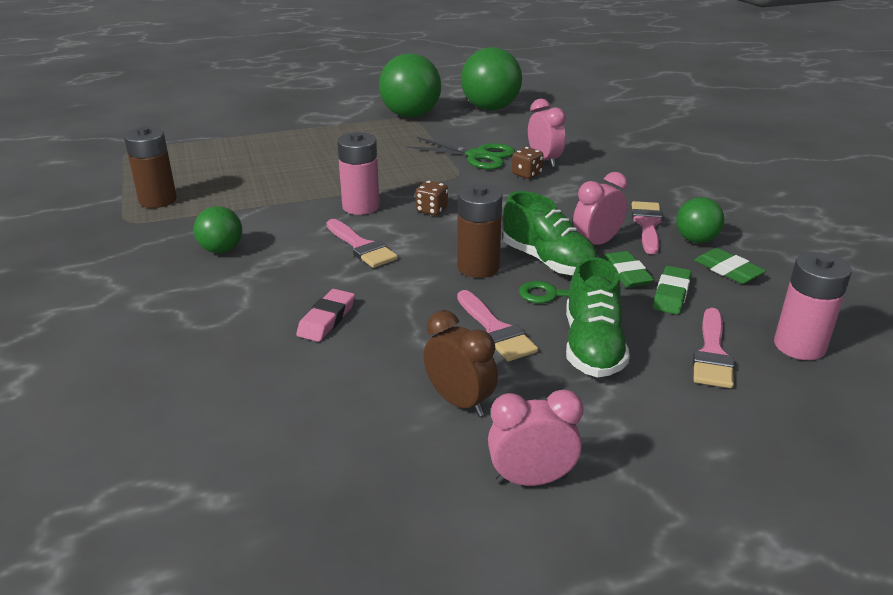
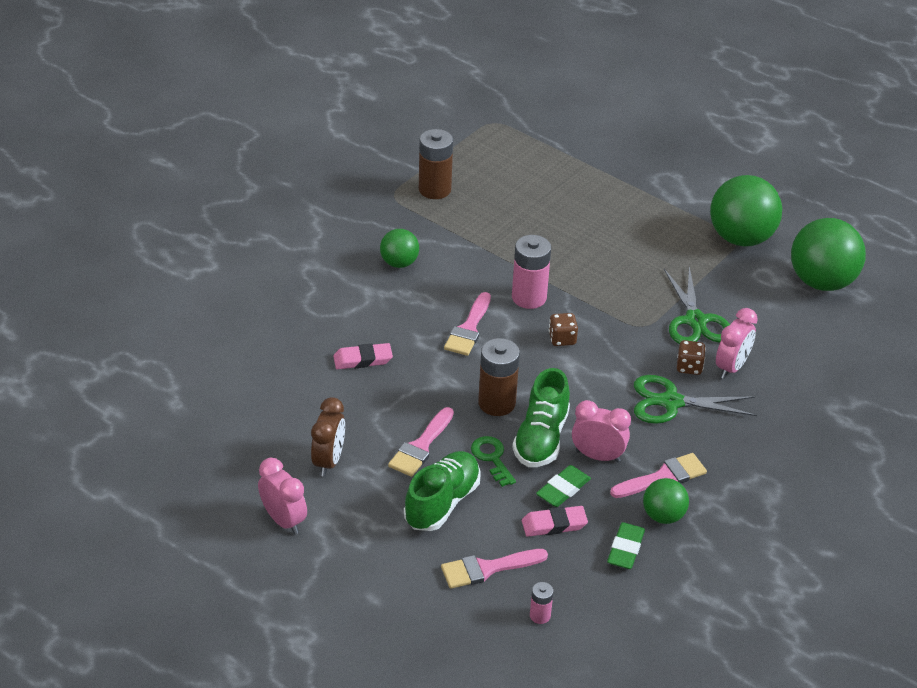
camera: 55 degrees right, 10 degrees up
(560, 193) = (671, 402): none -> green scissors
(592, 347) = (442, 503): green shoe -> green shoe turned 150 degrees clockwise
(671, 294) = (554, 524): green eraser -> pink eraser
(799, 346) = (540, 615): pink battery -> pink battery, size x0.50

